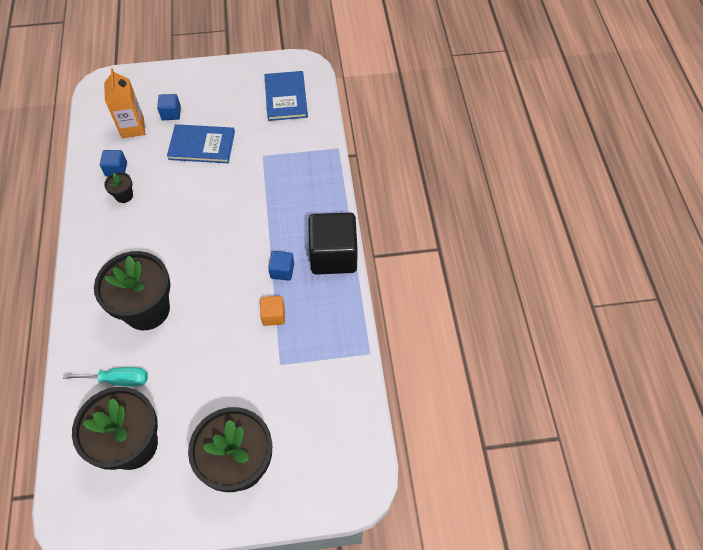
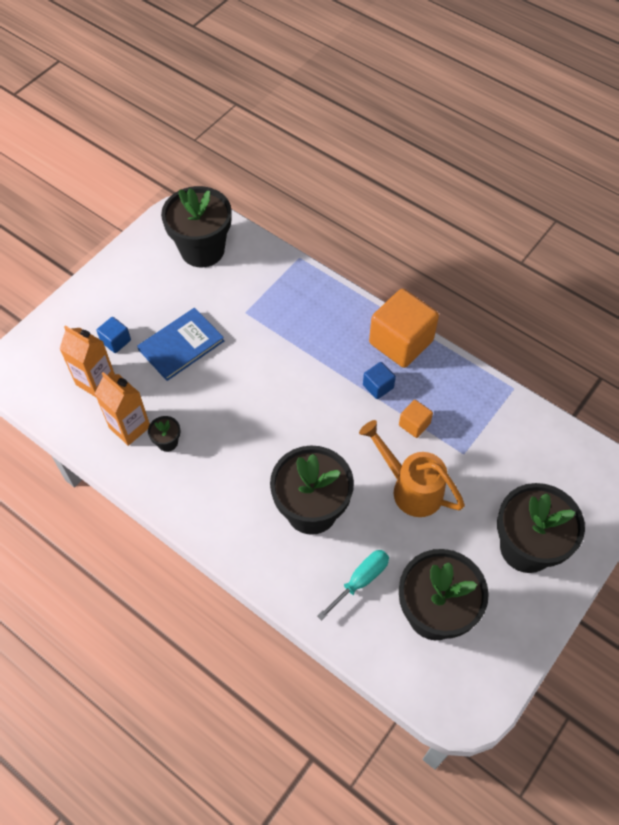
camera: 45 degrees left, 0 degrees up
(116, 169) = (129, 427): blue cube -> orange carton
(219, 353) = (410, 488): none -> orange watering can
(286, 97) = (202, 250): blue book -> black flower pot
(333, 255) = (401, 342): black cube -> orange cube

